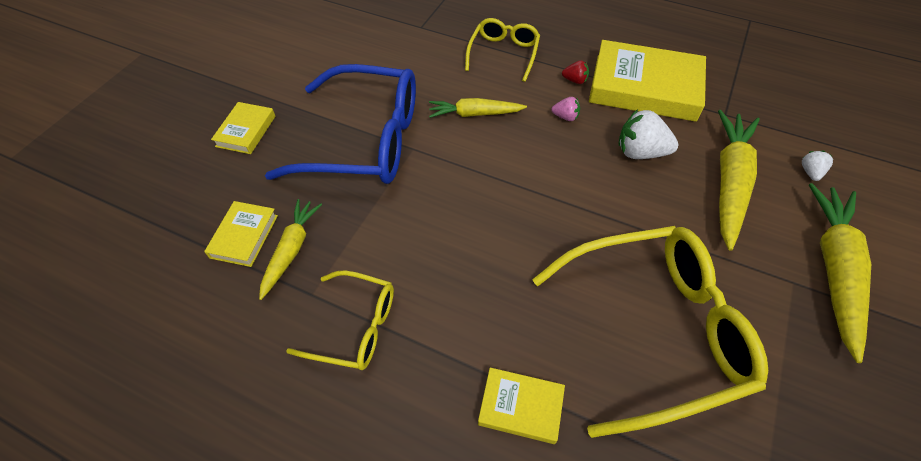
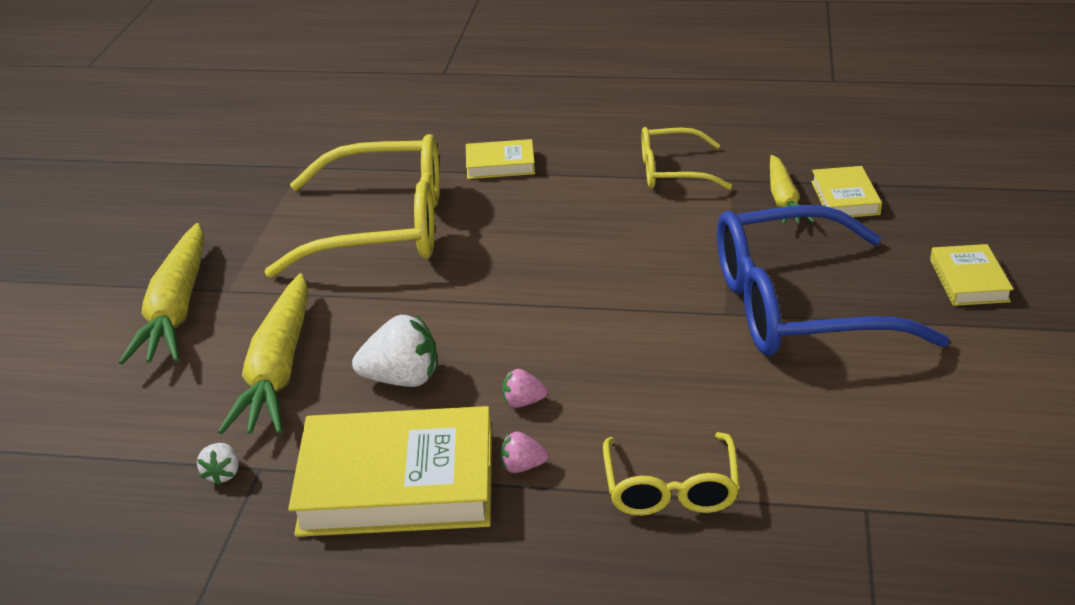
camera: 165 degrees right, 20 degrees down
(474, 114) = (666, 374): yellow carrot -> none
(575, 80) = (522, 466): red strawberry -> pink strawberry
(655, 329) = (384, 227): yellow glasses -> yellow glasses turned 150 degrees counterclockwise
(810, 172) = (155, 408): white strawberry -> white strawberry (222, 474)

